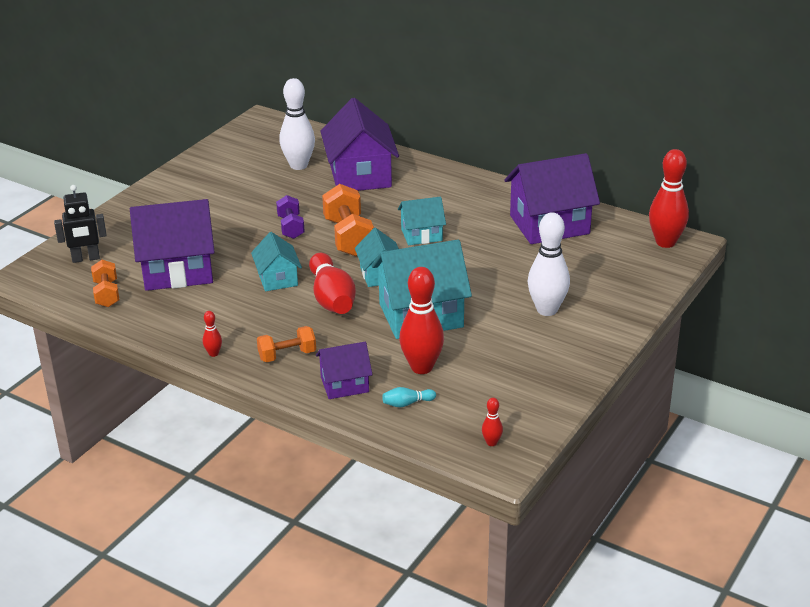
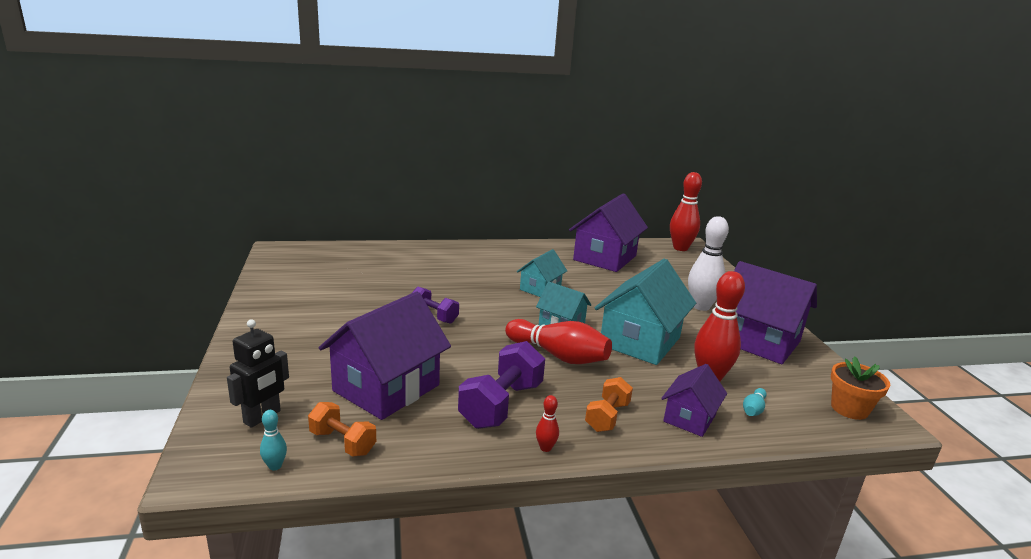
camera: 45 degrees left, 10 degrees down
(58, 291) = (275, 466): none -> turquoise bowling pin
(231, 315) = (501, 405): none -> purple dumbbell
(277, 279) = (490, 358): turquoise house -> none
(298, 165) = (365, 272): white bowling pin -> none
(348, 237) = (492, 308): orange dumbbell -> none
(360, 175) = (427, 265): purple house -> purple house (758, 341)
(491, 442) = (849, 409): red bowling pin -> orange flower pot

